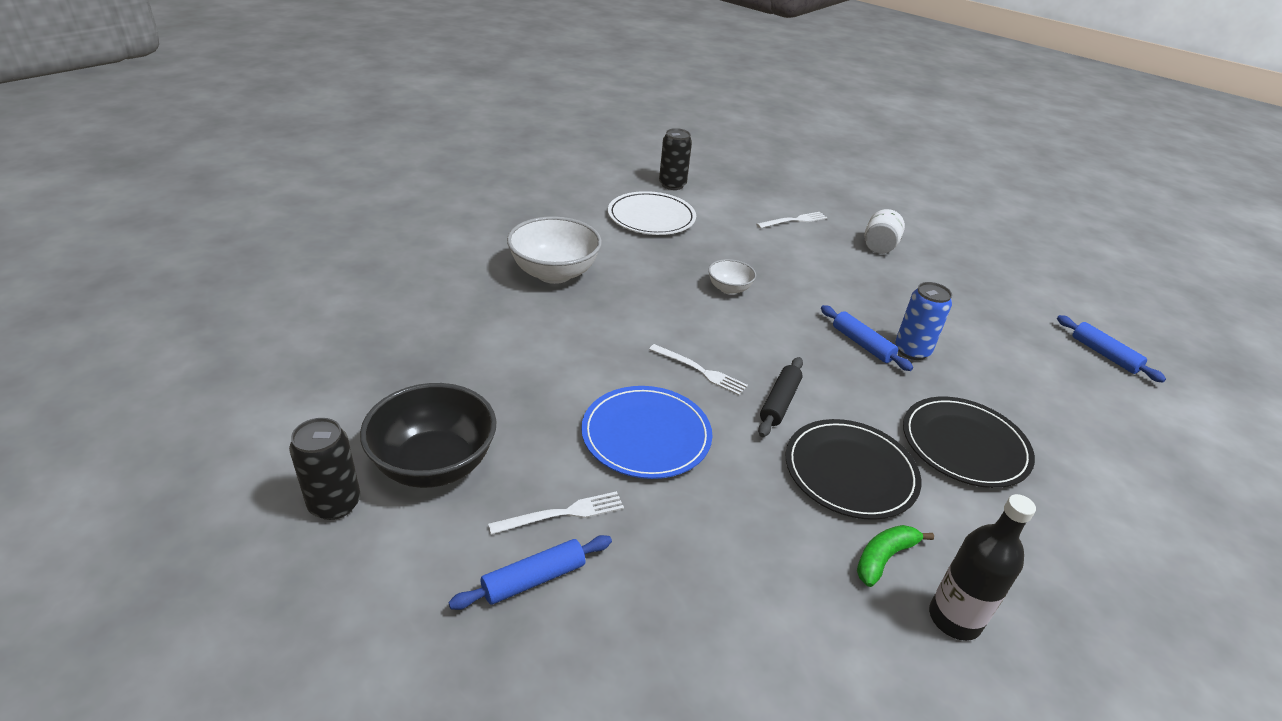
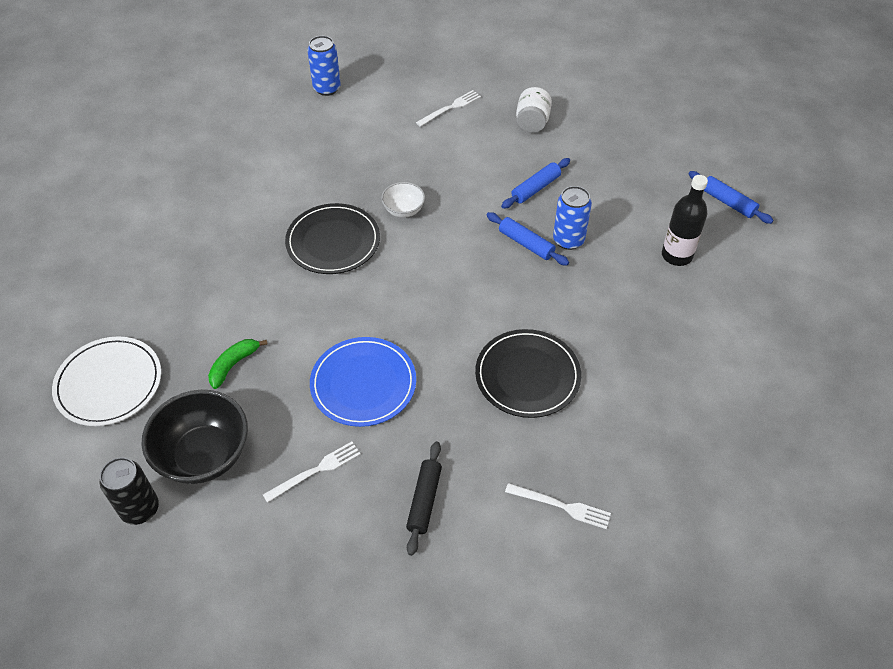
camera: 10 degrees left, 15 degrees up
(534, 579) = (309, 528): blue rolling pin -> blue rolling pin (535, 188)
(554, 273) = (243, 232): white bowl -> none
(651, 217) = (316, 138): white plate -> white plate (109, 383)
(672, 185) = (327, 88): black can -> blue can
(700, 371) = (394, 308): white fork -> white fork (561, 506)
(779, 402) = (464, 324): black rolling pin -> black rolling pin (424, 501)
(884, 558) = (558, 444): green banana -> green banana (233, 365)
(954, 619) = (610, 479): black bottle -> black bottle (676, 255)
(964, 445) = (614, 327): black plate -> black plate (333, 241)

